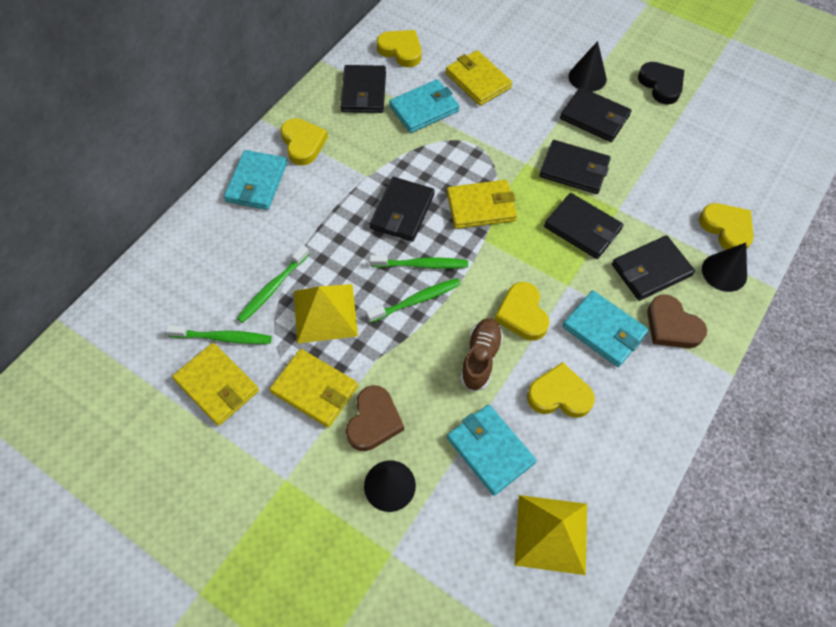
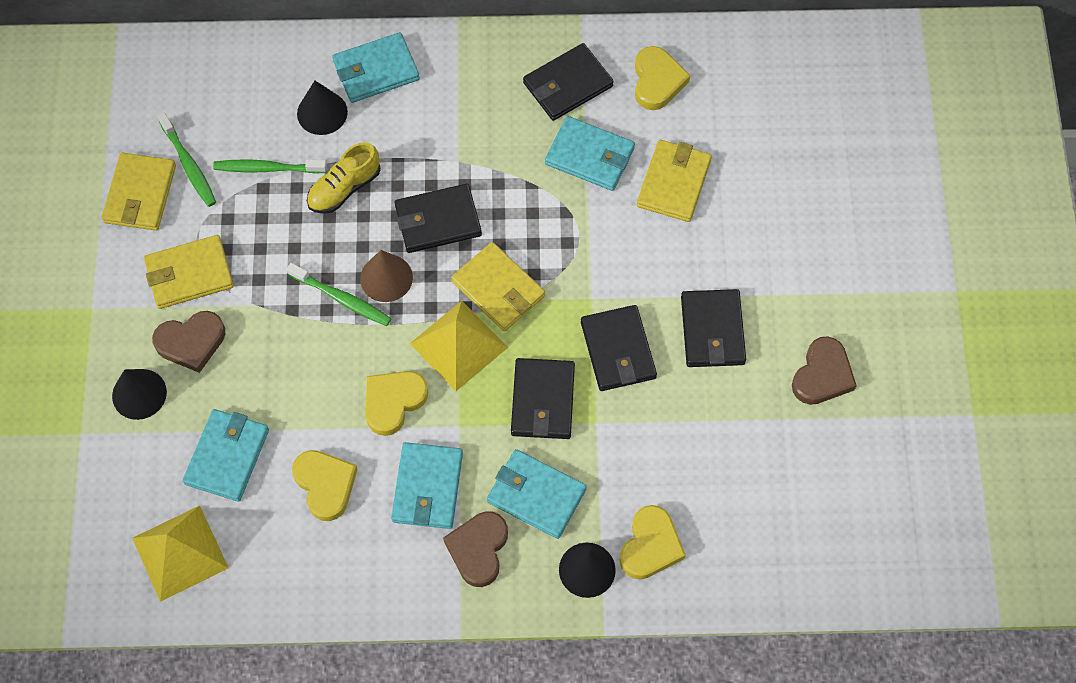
camera: 55 degrees right, 5 degrees up
(303, 143) = (455, 77): yellow heart -> none
(315, 389) = (189, 274): yellow wallet -> yellow wallet turned 75 degrees clockwise
(325, 313) = (273, 230): yellow pyramid -> yellow pyramid (459, 345)
(330, 250) = (344, 188): none -> yellow shoe
(421, 265) = (386, 278): green toothbrush -> brown cone
(480, 358) = (317, 393): brown shoe -> none
(587, 77) = (770, 290): black cone -> black cone (322, 112)
(651, 270) = (536, 495): black wallet -> turquoise wallet
(661, 85) = (822, 375): black heart -> brown heart

